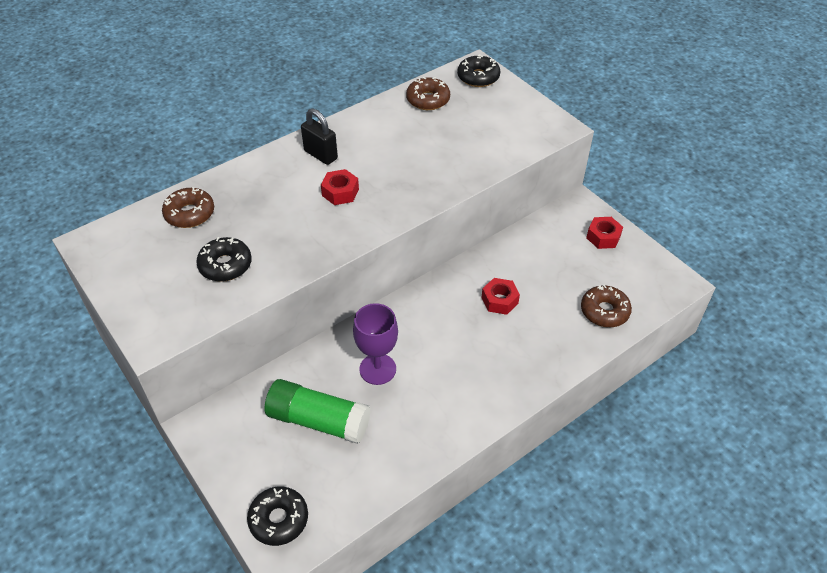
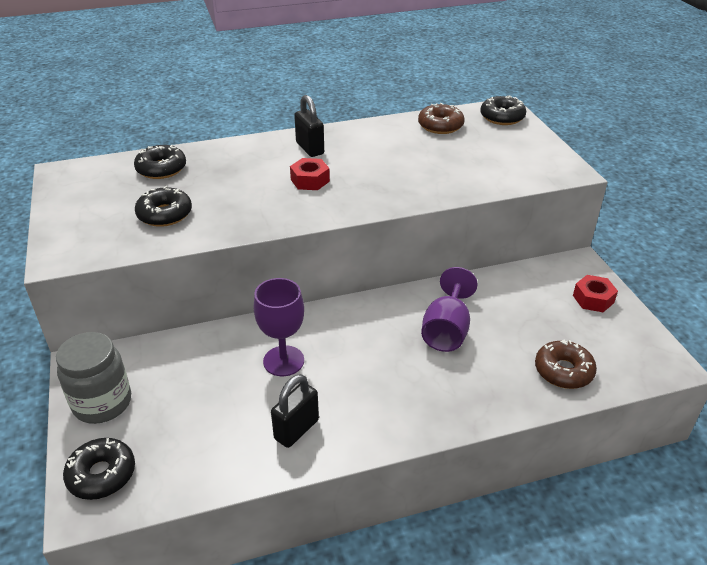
camera: 20 degrees right, 10 degrees down
(190, 214) = (161, 169): brown donut -> black donut
(240, 457) = (102, 403): none -> grey jar
(318, 420) = (197, 392): green glue stick -> none
(420, 428) = (296, 429): none -> black padlock
(499, 300) = (446, 330): red nut -> purple goblet

